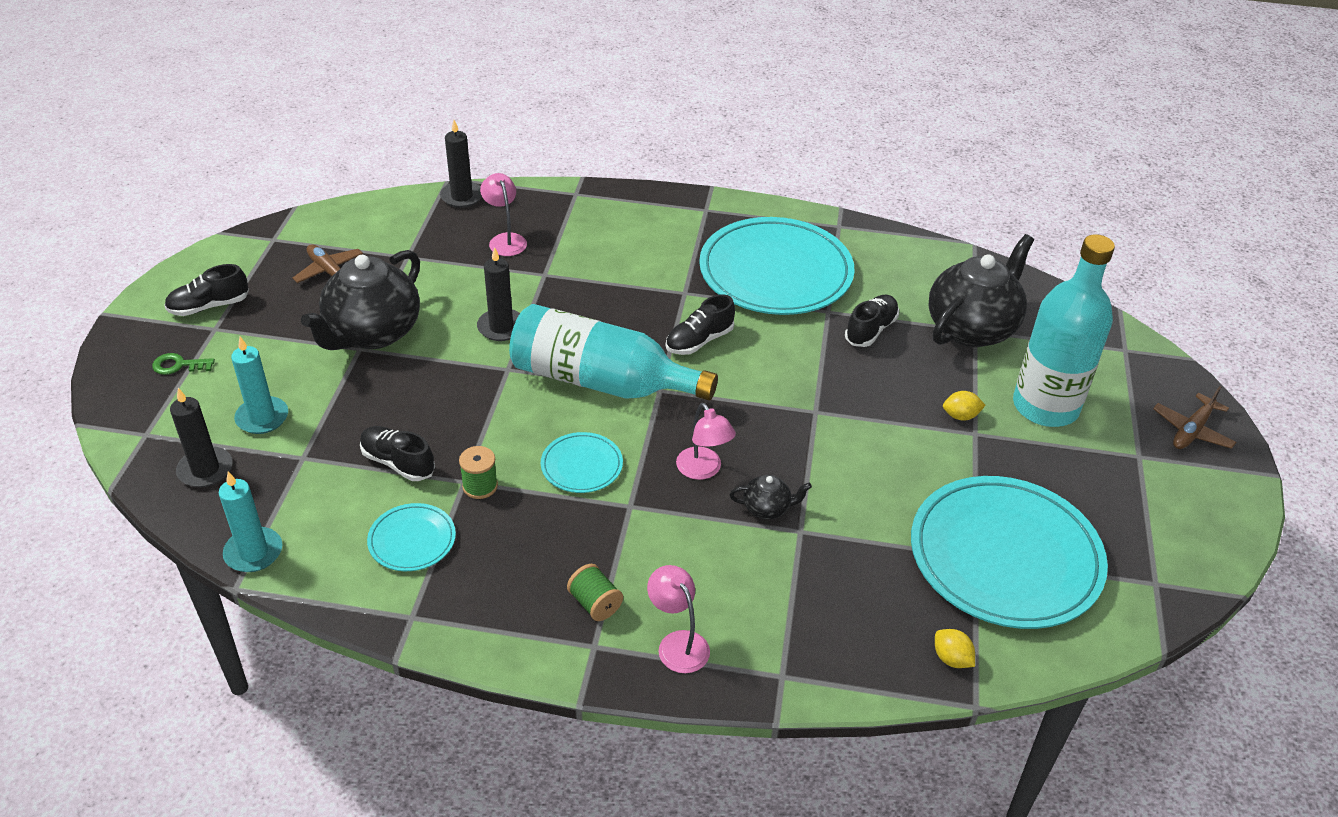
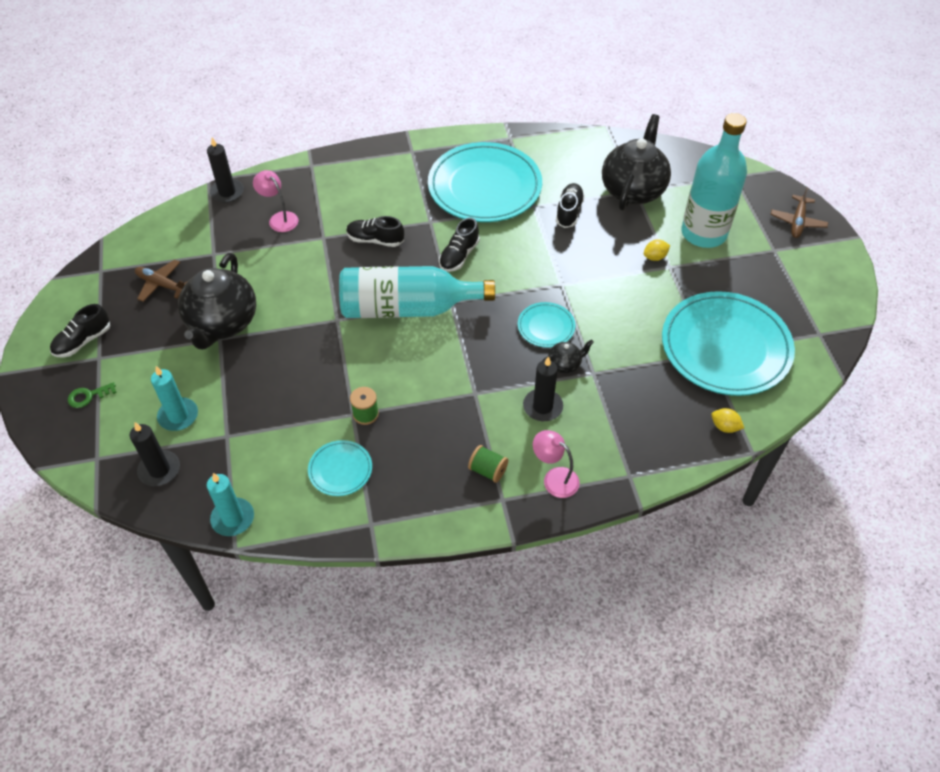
camera: 20 degrees left, 10 degrees up
(398, 463) = (298, 416): black shoe -> black shoe (375, 240)
(501, 327) = (314, 289): black candle -> black candle (542, 407)
(581, 465) = (427, 375): turquoise plate -> turquoise plate (546, 327)
(703, 470) = (510, 351): pink lamp -> none

